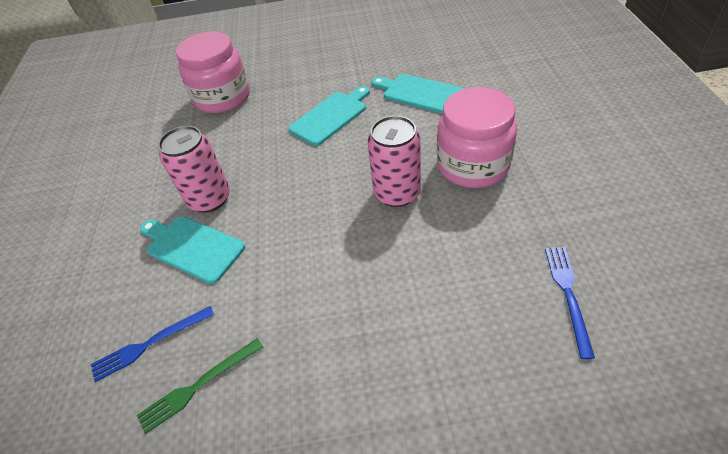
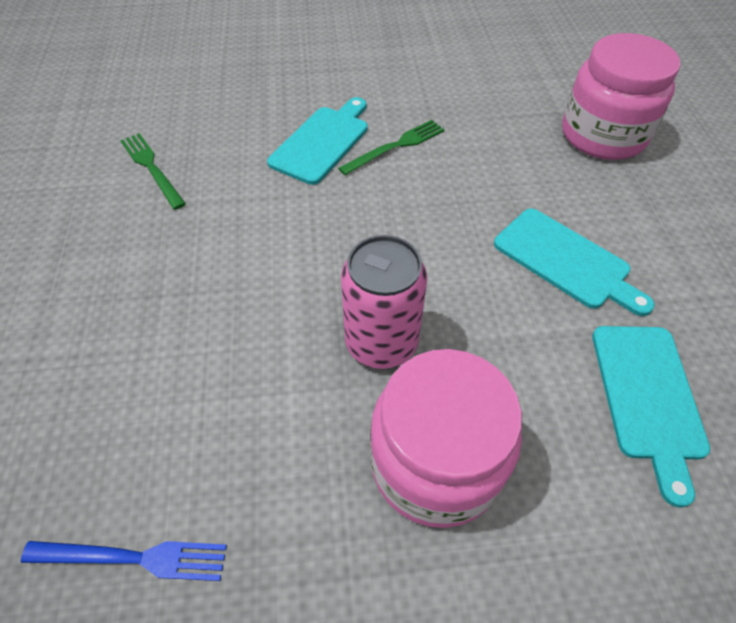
camera: 85 degrees right, 5 degrees up
(149, 344) = (209, 130): blue fork -> none
(209, 199) = (396, 146): pink can -> green fork
(419, 93) = (648, 397): turquoise cutting board -> turquoise cutting board turned 150 degrees clockwise

